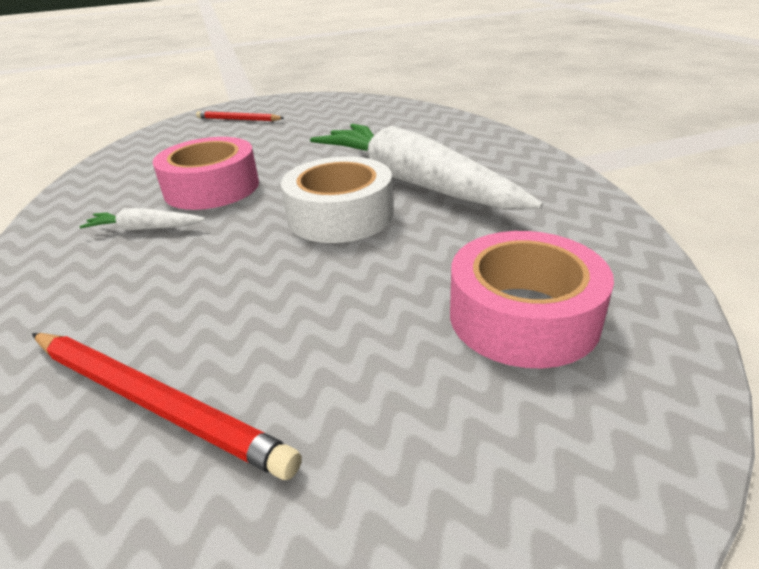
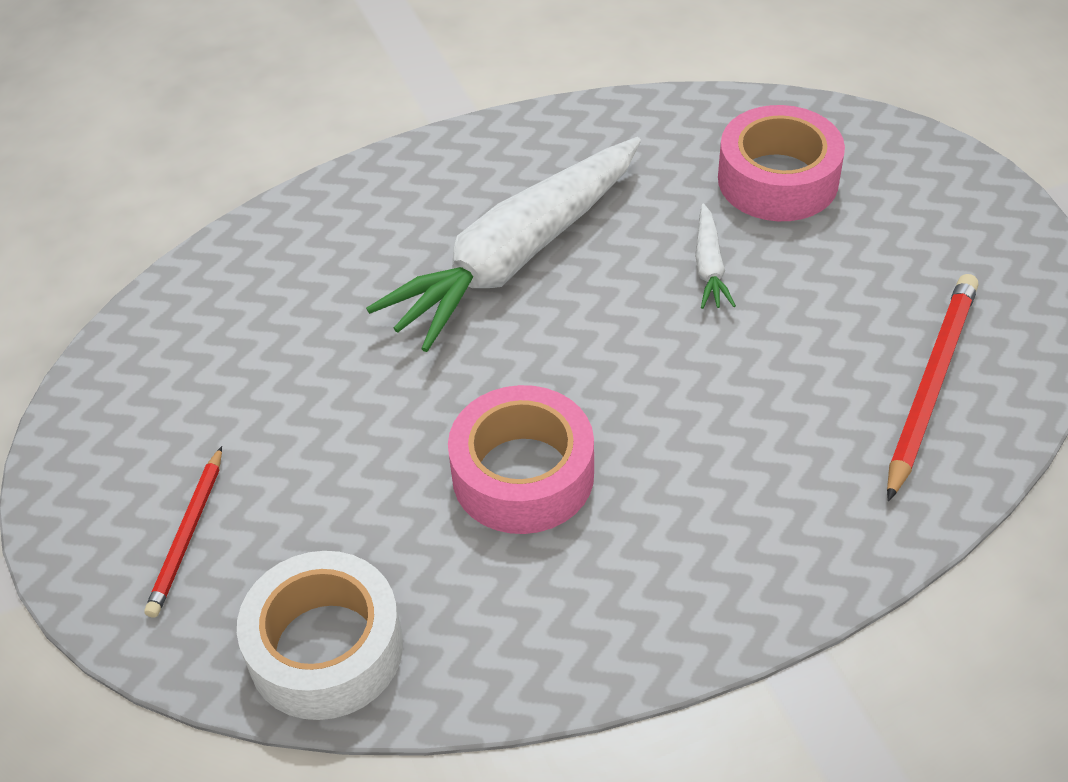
camera: 95 degrees left, 15 degrees up
(145, 229) = (652, 510): white carrot -> white carrot (709, 266)
(340, 215) = (607, 316): white tape -> white tape (325, 648)

